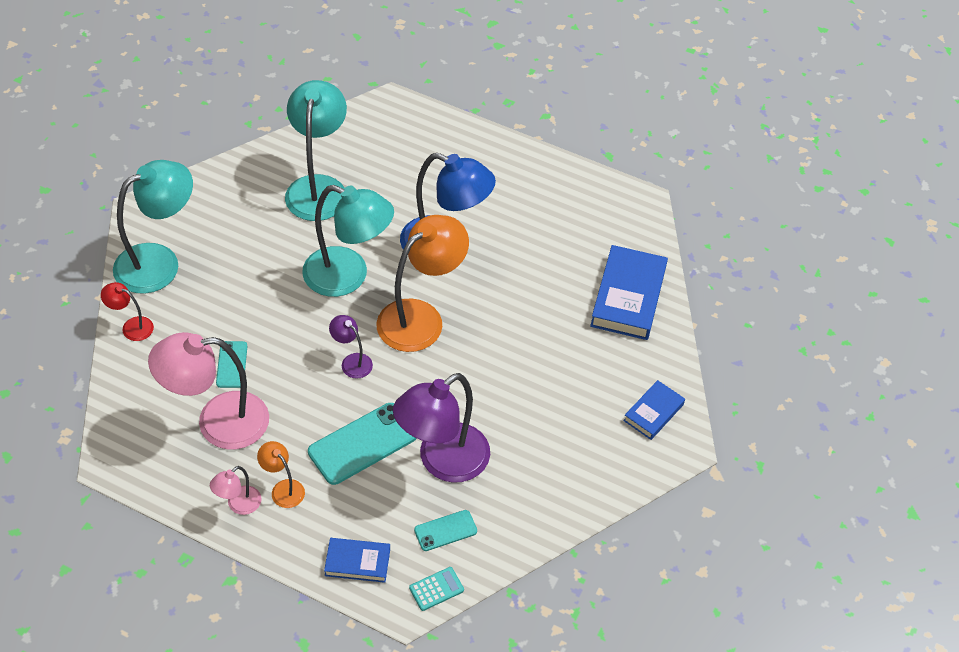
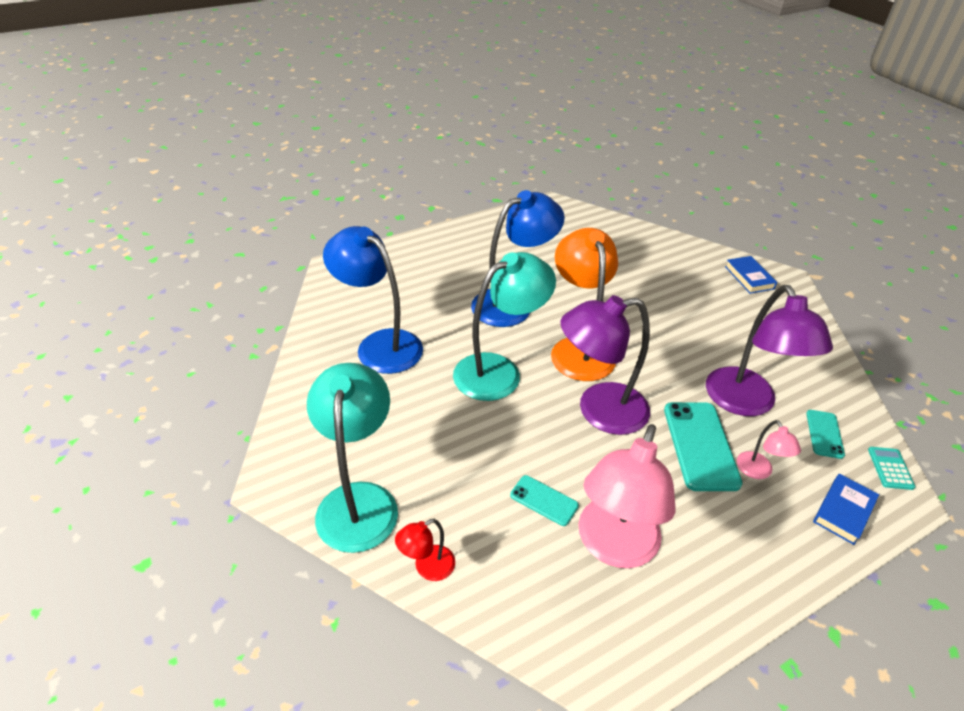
camera: 55 degrees left, 10 degrees down
(238, 505) = (735, 578): pink lamp -> pink lamp (758, 472)
(283, 488) = (729, 529): orange lamp -> none
(318, 187) = (380, 345): turquoise lamp -> blue lamp
(352, 361) = (599, 411): purple lamp -> purple lamp, size x2.17
(628, 297) = (634, 244): blue book -> none

